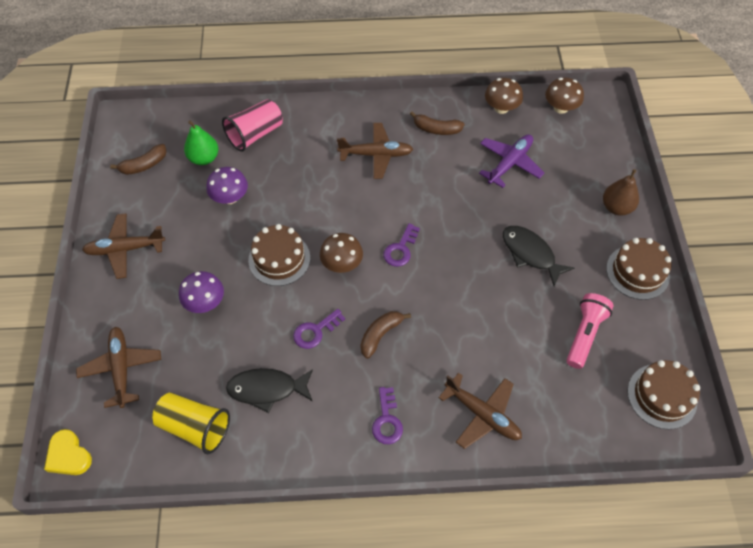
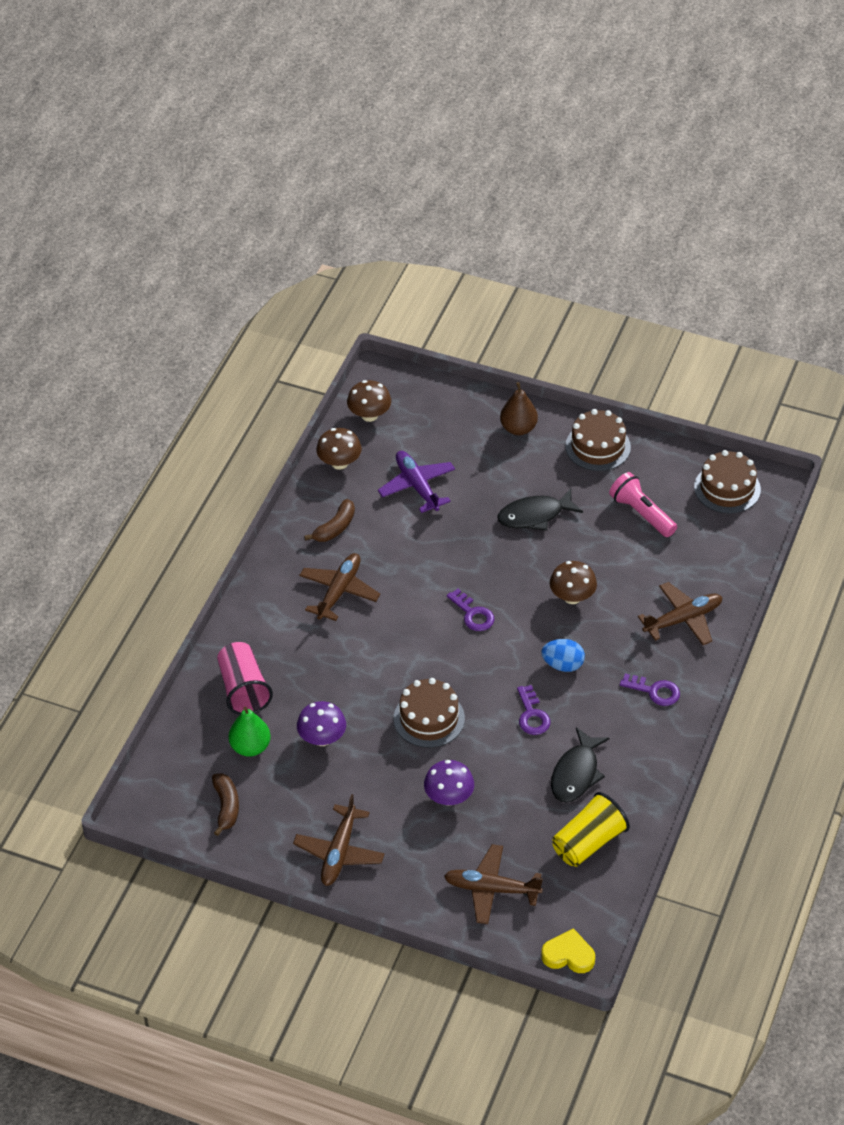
camera: 65 degrees left, 10 degrees down
(68, 455) = (568, 955): yellow heart -> yellow heart turned 150 degrees counterclockwise
(342, 264) = (464, 668): brown mushroom -> brown mushroom (572, 597)
(380, 335) = (563, 665): brown banana -> blue egg

